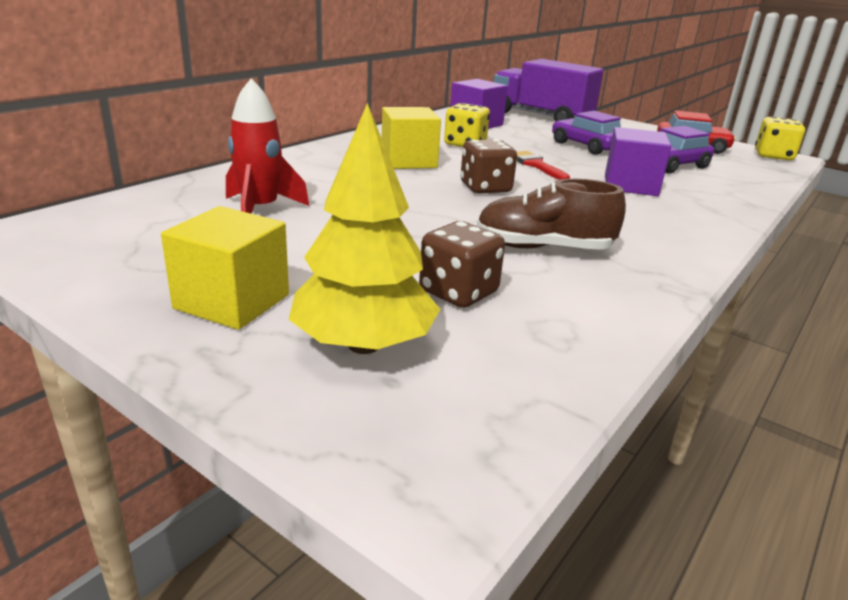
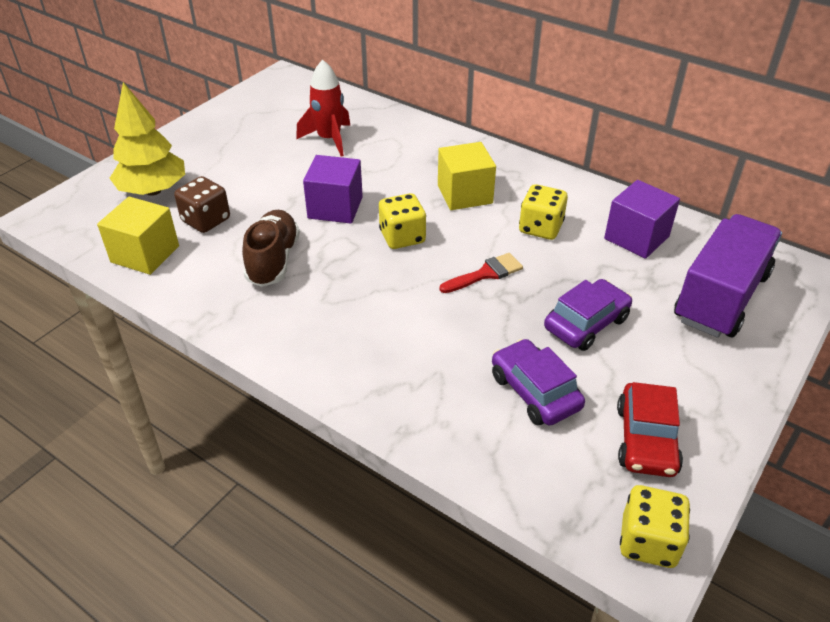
camera: 90 degrees right, 15 degrees up
(232, 301) = (202, 149): yellow cube -> yellow cube (145, 254)
(485, 188) = (402, 237): brown dice -> yellow dice
(630, 185) = (440, 337): purple cube -> purple cube (335, 207)

